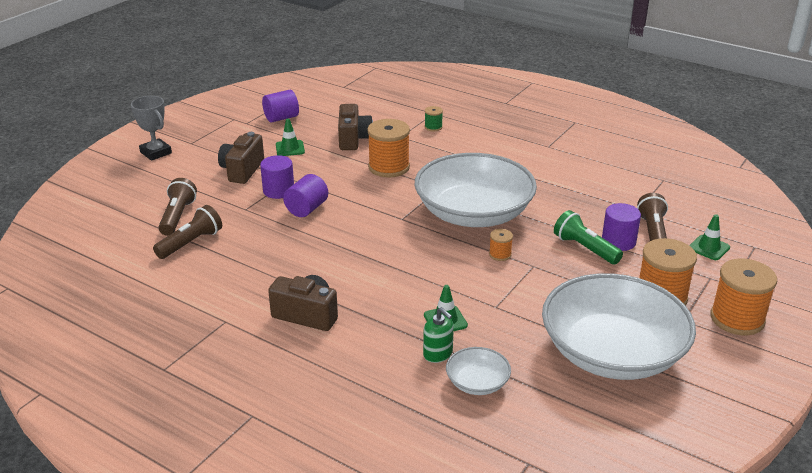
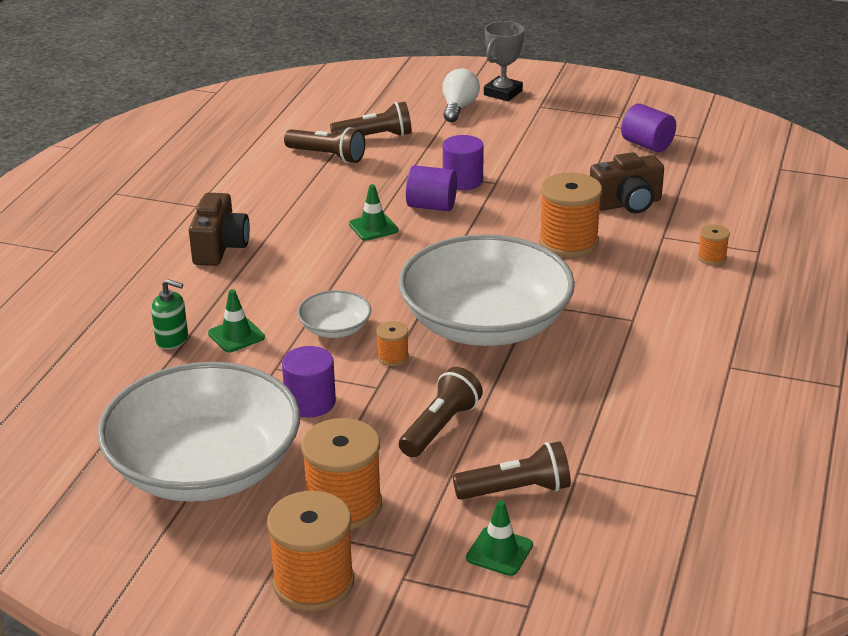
camera: 75 degrees right, 0 degrees up
(162, 174) = (458, 108): none -> white light bulb
(242, 170) = (495, 149): brown camera -> none
(290, 148) = (570, 167): green traffic cone -> green traffic cone (373, 227)
(433, 127) = (712, 257): green spool -> orange spool
(438, 354) = (172, 339): green soap dispenser -> green soap dispenser turned 105 degrees counterclockwise
(477, 383) = (127, 372): white bowl -> white bowl (335, 328)
(585, 248) = (440, 427): green flashlight -> brown flashlight
(618, 241) = (474, 457): purple cylinder -> purple cylinder (310, 402)

